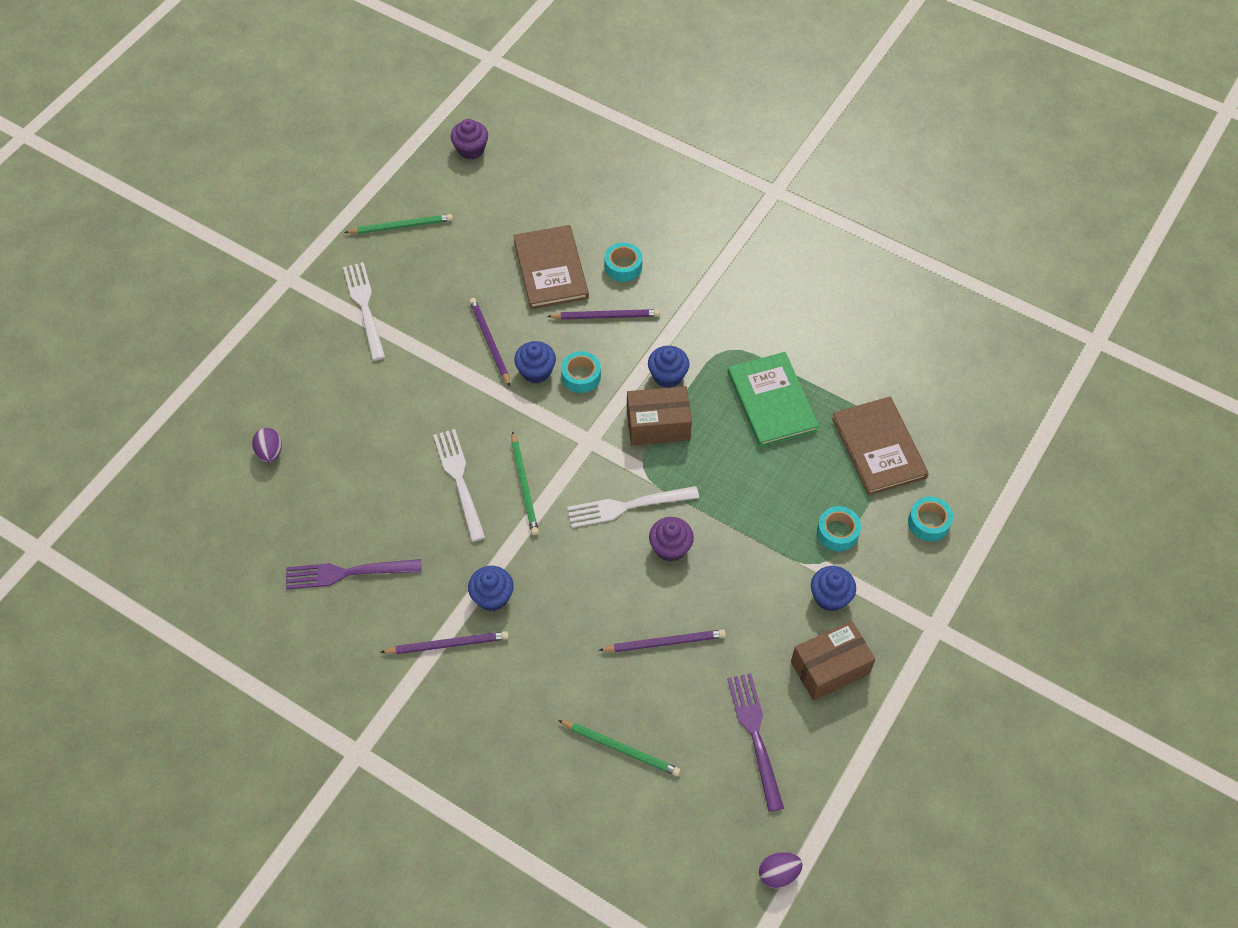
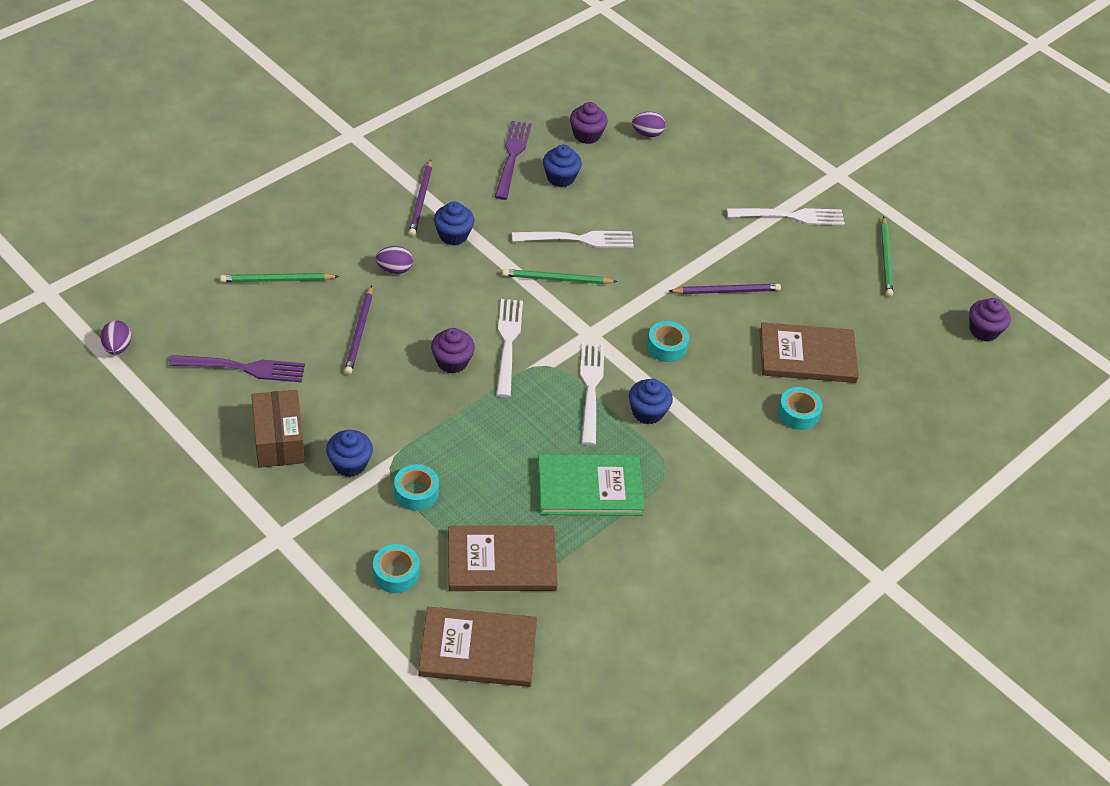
camera: 100 degrees right, 10 degrees down
(288, 509) = (586, 135): none -> purple cupcake
(536, 371) = (682, 316): blue cupcake -> blue cupcake (560, 178)
(563, 638) = (394, 269): none -> purple egg
(606, 316) = (736, 383): purple pencil -> none
(621, 749) = (277, 280): green pencil -> green pencil turned 45 degrees clockwise
(658, 425) = (590, 389): brown box -> white fork
(971, 442) = (478, 649): none -> brown book

